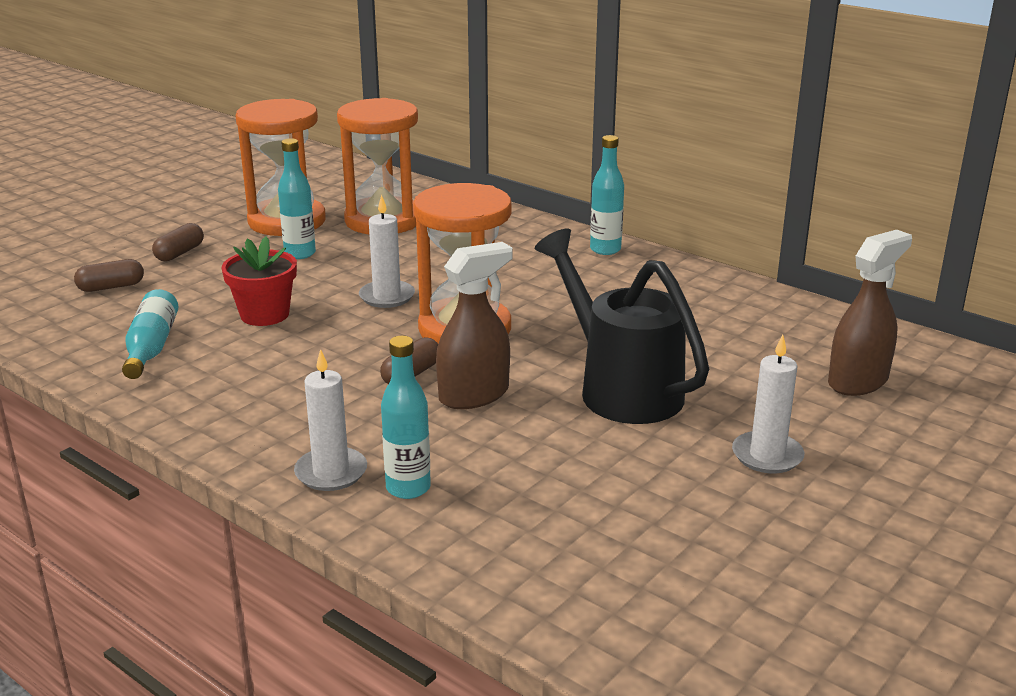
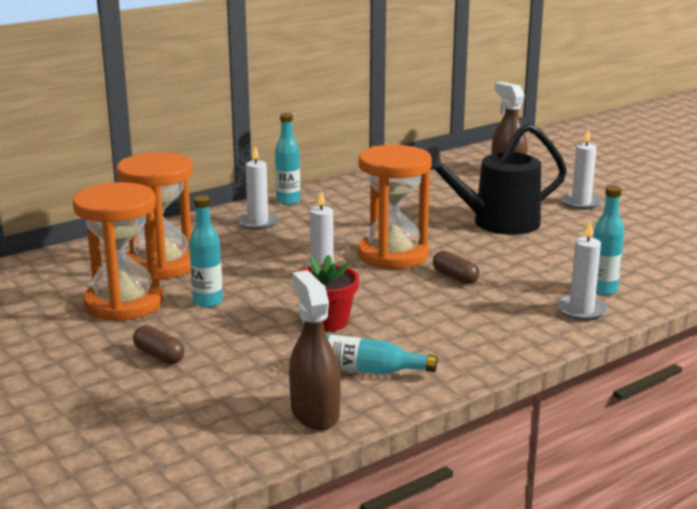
camera: 75 degrees left, 5 degrees down
(111, 287) = (218, 390): brown capsule -> none
(474, 395) = (491, 261): brown spray bottle -> brown spray bottle (314, 413)
(523, 244) = (258, 223): none -> white candle

